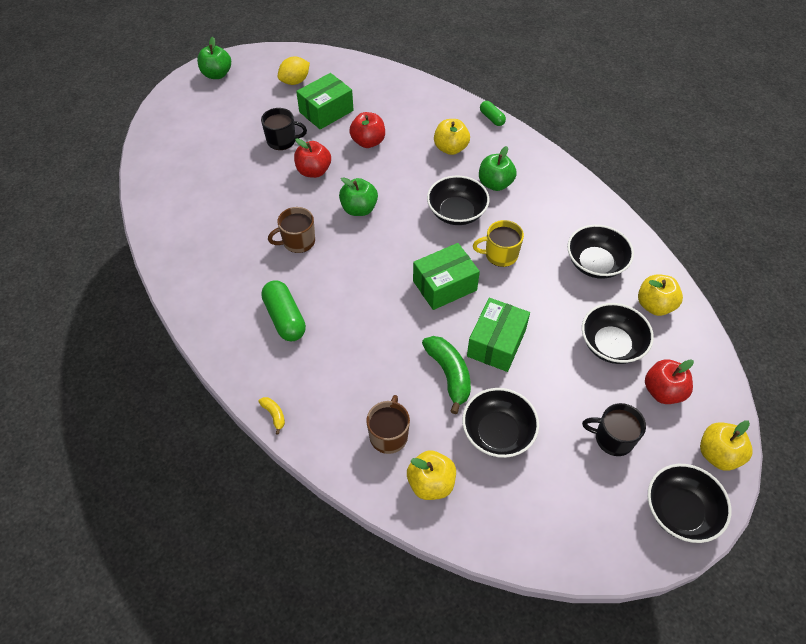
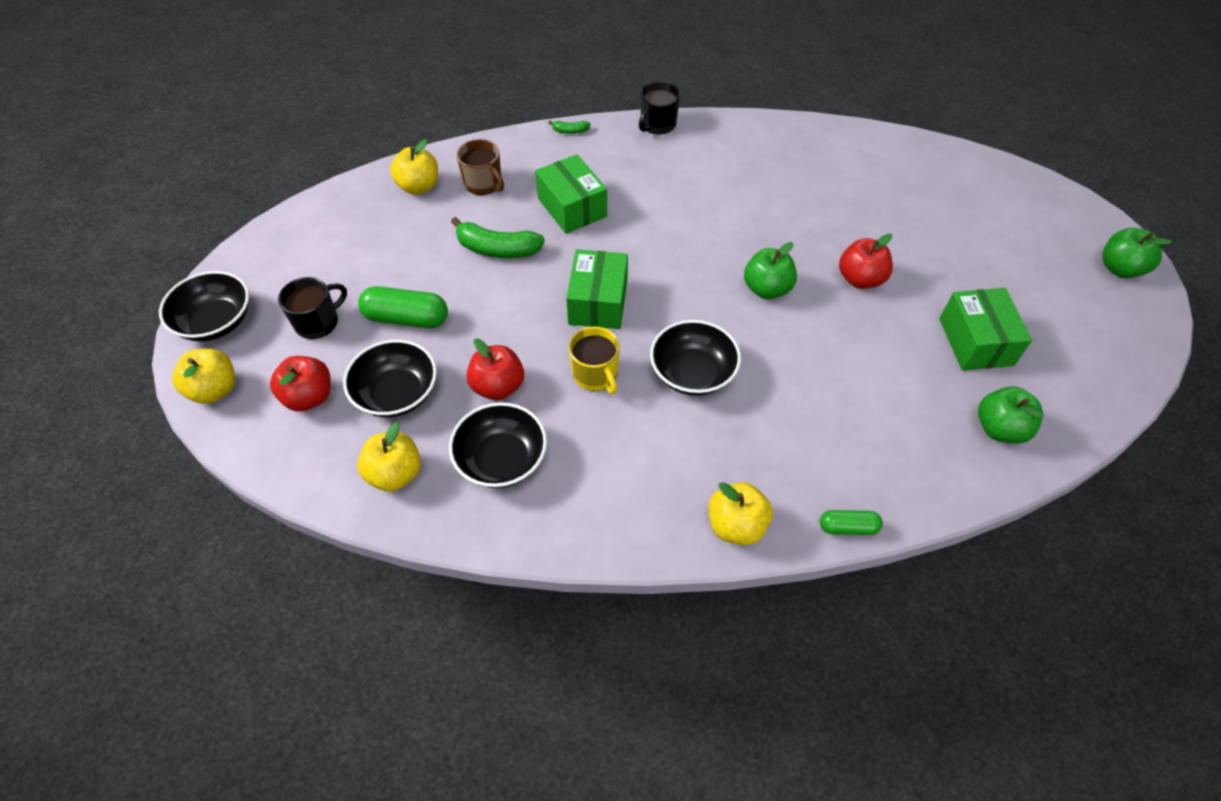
camera: 125 degrees right, 0 degrees up
(274, 415) = (570, 131): yellow banana -> green banana
(282, 141) = (937, 275): black mug -> black mug (657, 124)
(285, 318) = (663, 174): green capsule -> green capsule (406, 318)
(295, 81) = (1065, 339): yellow lemon -> none
(298, 241) = (755, 221): brown mug -> none
(368, 142) = (883, 354): red apple -> red apple (498, 386)
(450, 148) = (813, 435): yellow apple -> yellow apple (736, 525)
(495, 184) = (710, 443): green apple -> green apple (999, 429)
(496, 343) = (494, 301): green box -> green box (572, 207)
(497, 433) = (412, 249): black bowl -> none
(500, 255) = (595, 374): yellow mug -> yellow mug turned 120 degrees clockwise

